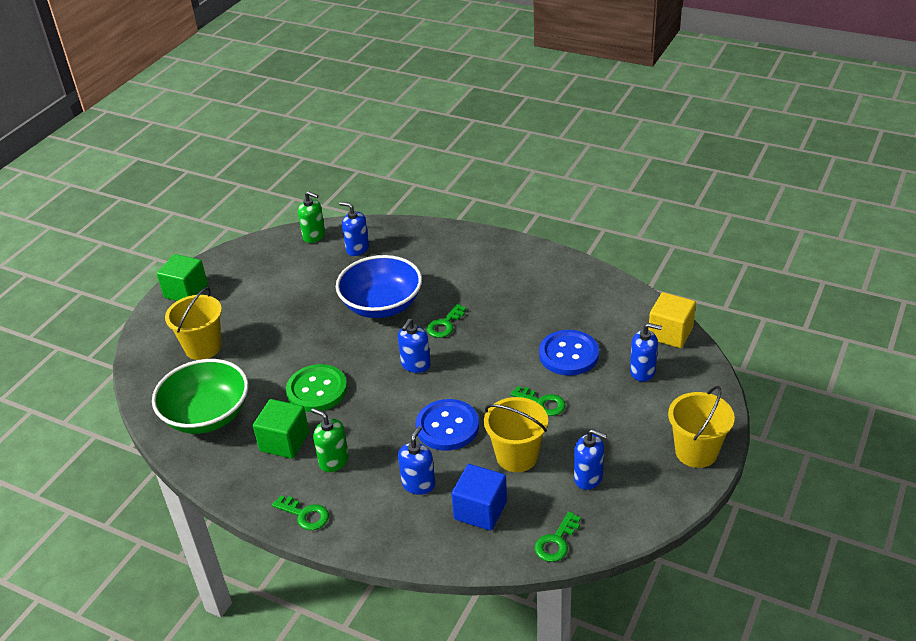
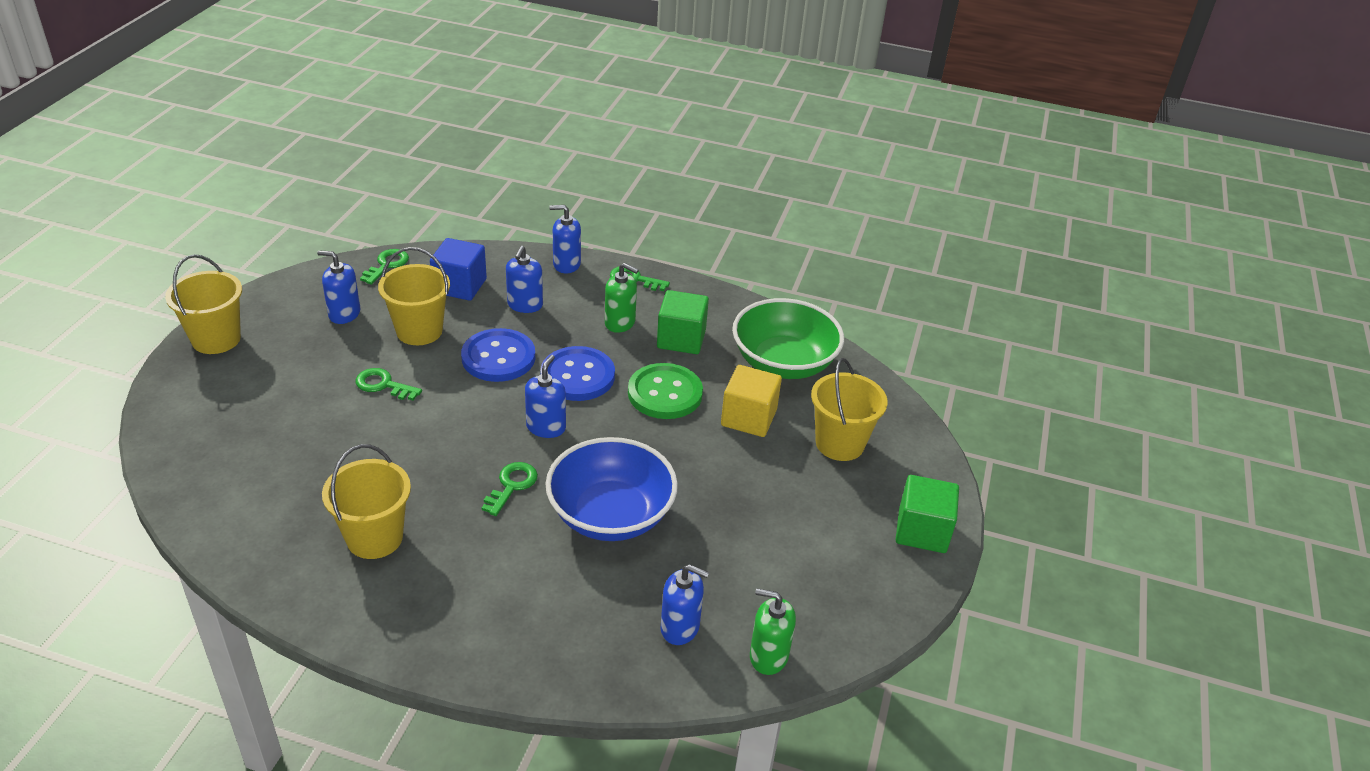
camera: 165 degrees right, 0 degrees up
(534, 296) = (374, 537): none -> yellow bucket
(569, 354) = (338, 446): blue button -> blue button (577, 376)
(642, 371) = (244, 426): blue soap dispenser -> blue soap dispenser (566, 264)
(670, 333) = (184, 480): yellow cube -> yellow cube (748, 418)

